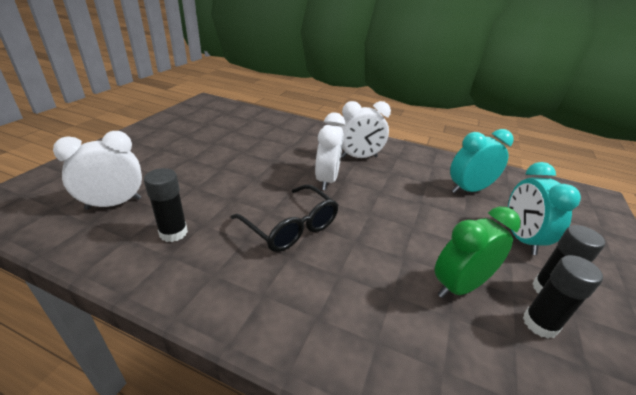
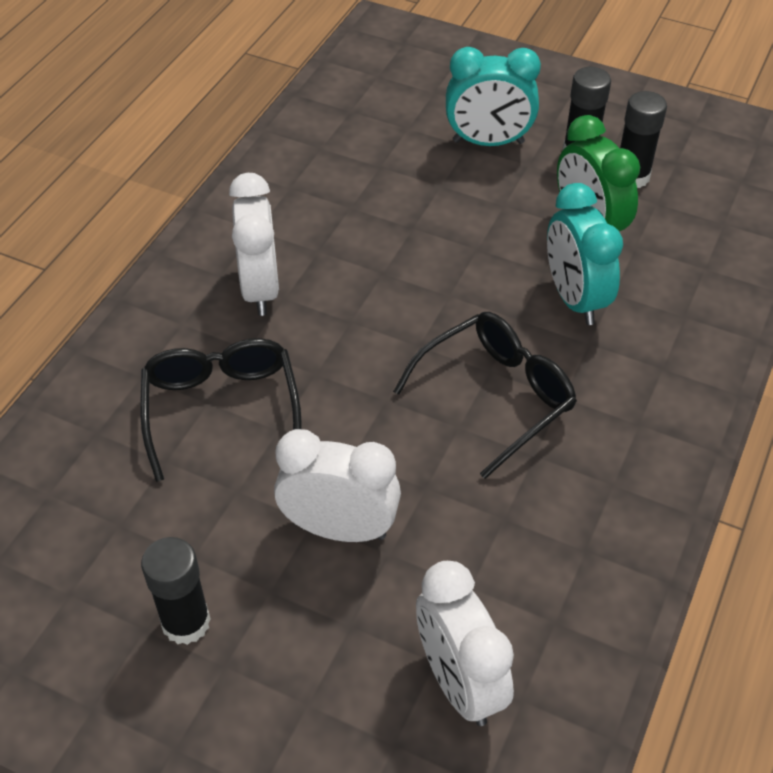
camera: 85 degrees left, 15 degrees up
(173, 233) = (531, 557): black glue stick -> black glue stick (186, 622)
(286, 148) = (222, 410): none -> black glasses
(327, 180) = (350, 344): white clock -> white clock (339, 528)
(468, 190) = (370, 161): turquoise clock -> turquoise clock (574, 299)

